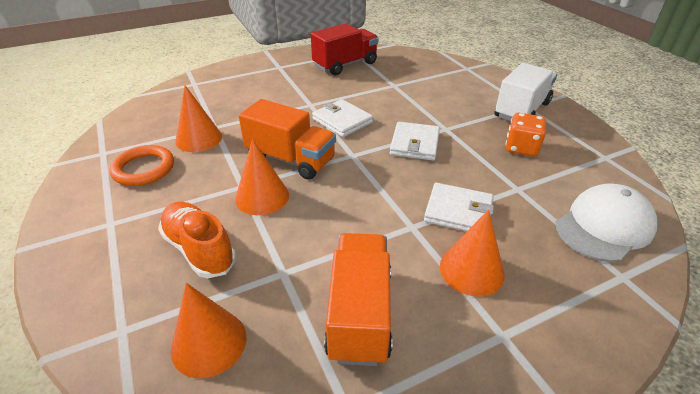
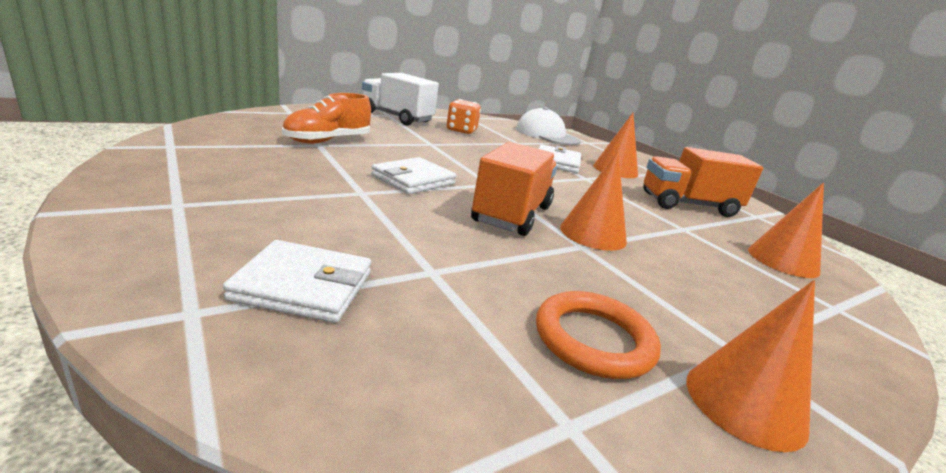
camera: 100 degrees left, 15 degrees down
(199, 139) = (477, 285): orange cone -> orange cone (745, 403)
(199, 249) = (702, 270): orange shoe -> orange shoe (328, 141)
(345, 65) = (223, 157): red truck -> none
(414, 144) = (462, 158): white wallet -> white wallet (303, 286)

